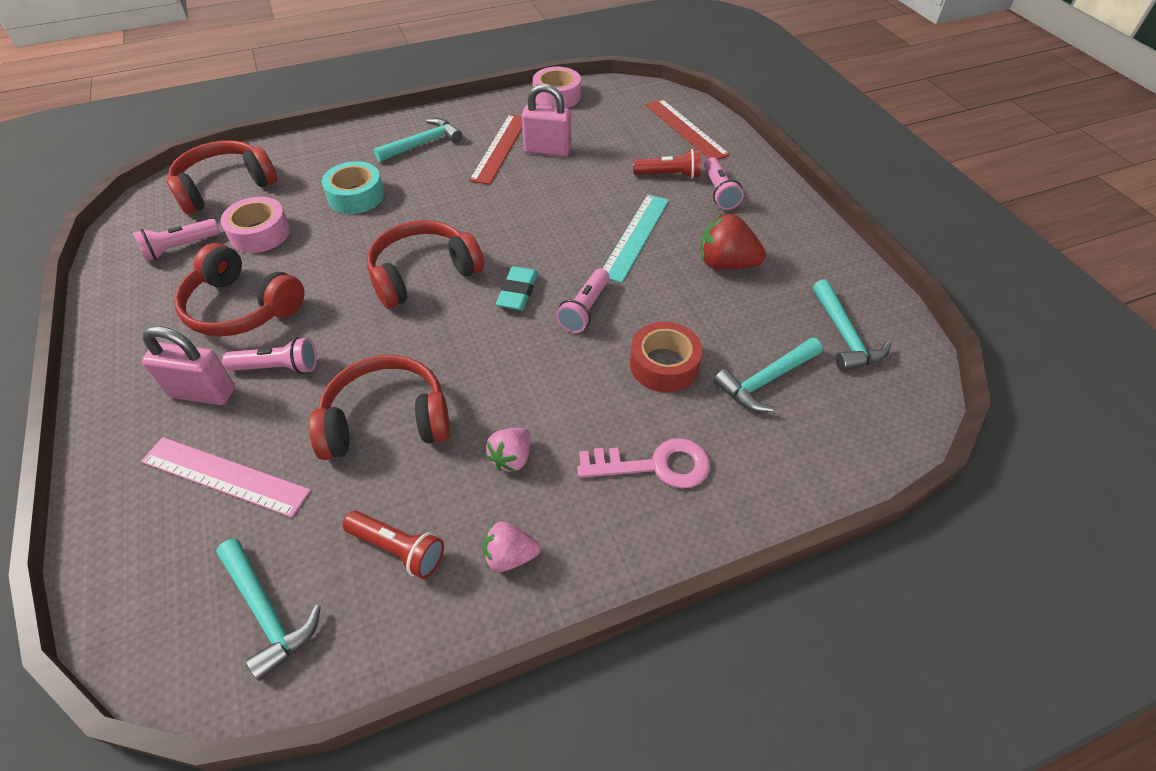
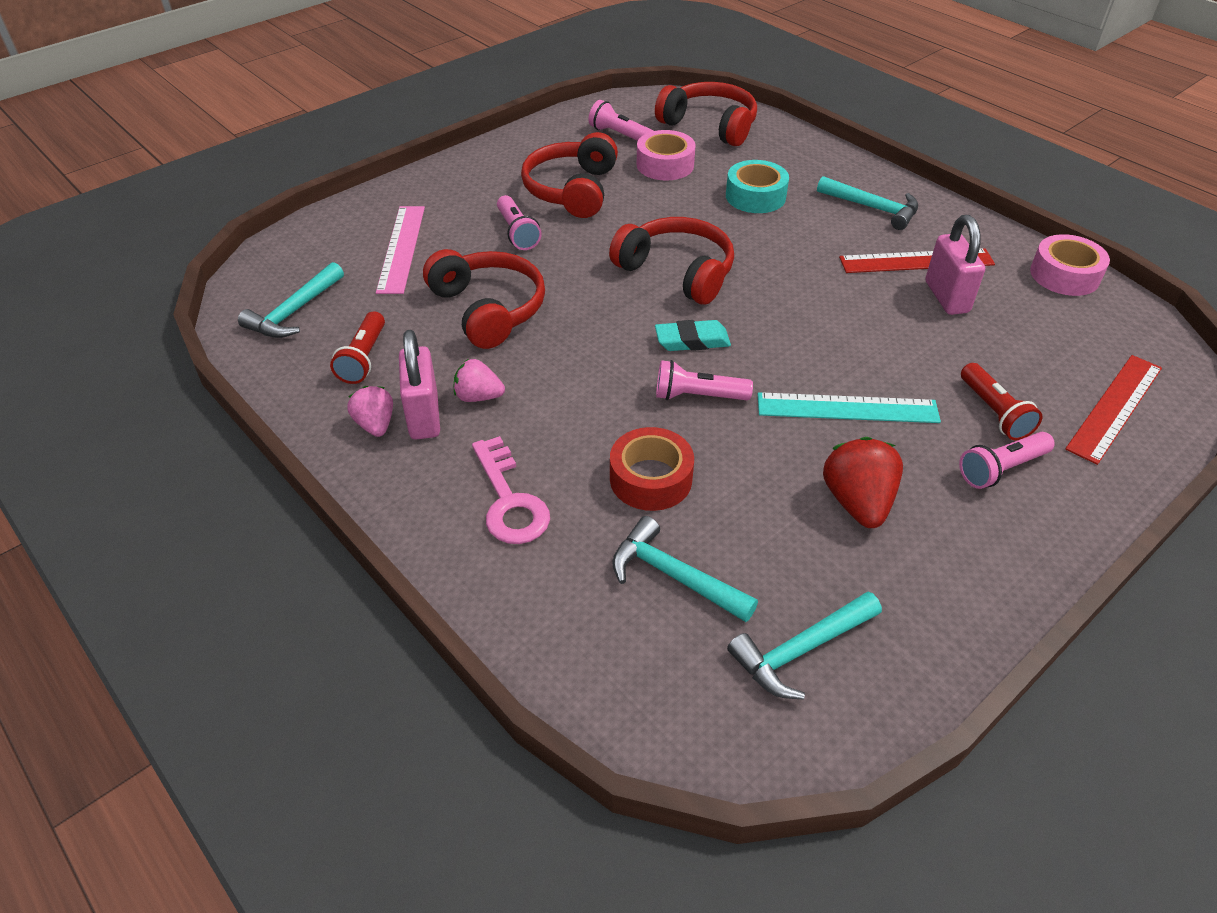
camera: 70 degrees right, 5 degrees down
(203, 393) = (474, 207): pink padlock -> pink padlock (424, 416)

